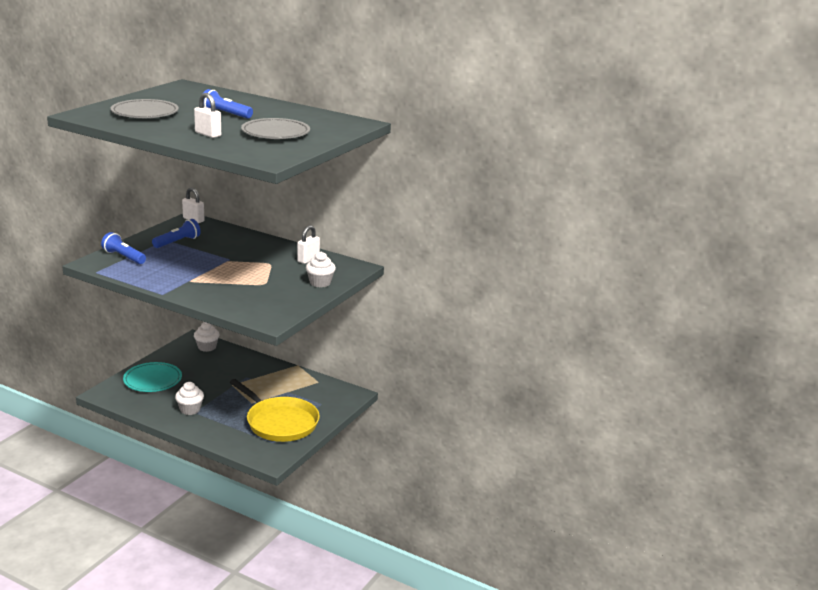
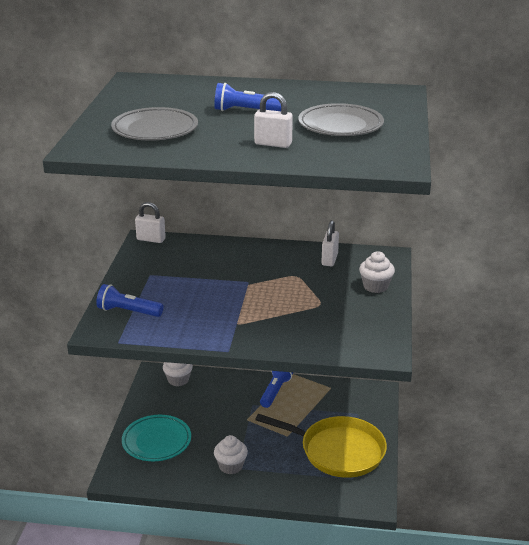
camera: 20 degrees left, 5 degrees up
(177, 242) = (166, 274): blue flashlight -> blue flashlight (275, 391)

